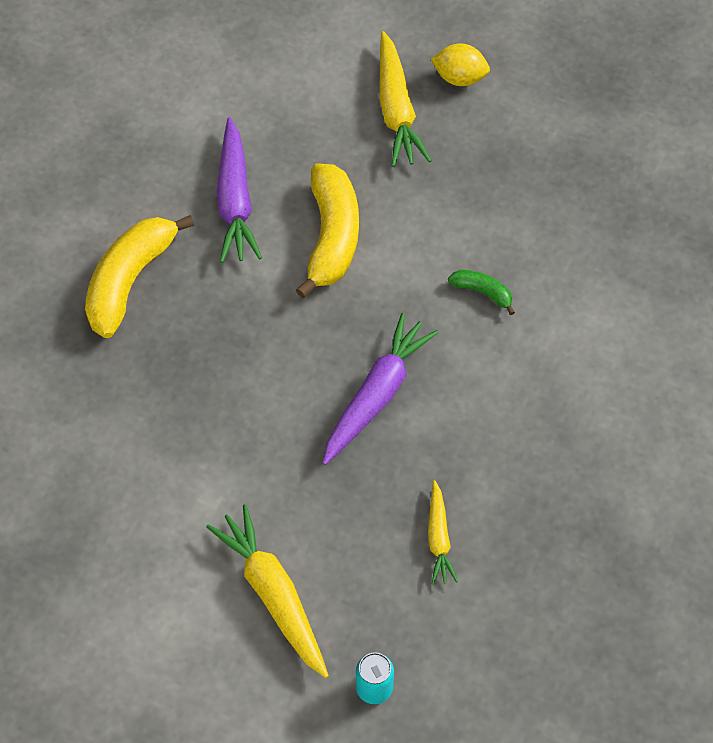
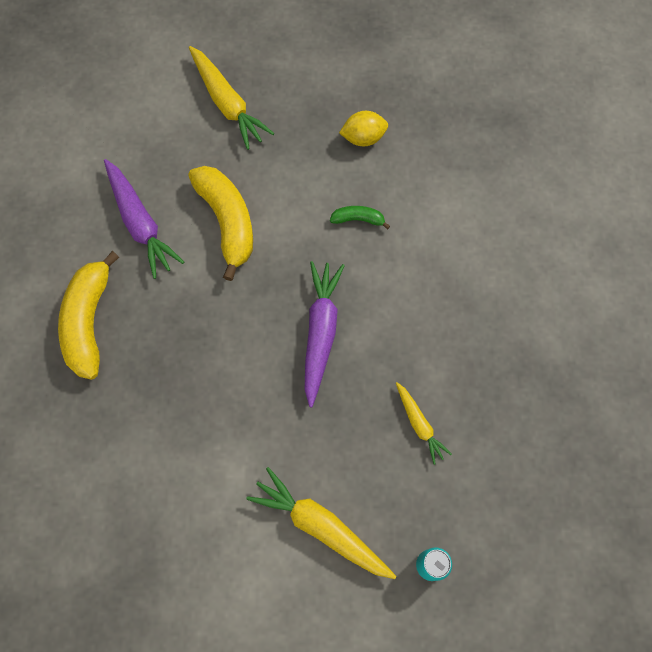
camera: 25 degrees left, 10 degrees up
(459, 78) = (261, 61): yellow lemon -> yellow lemon (363, 138)

